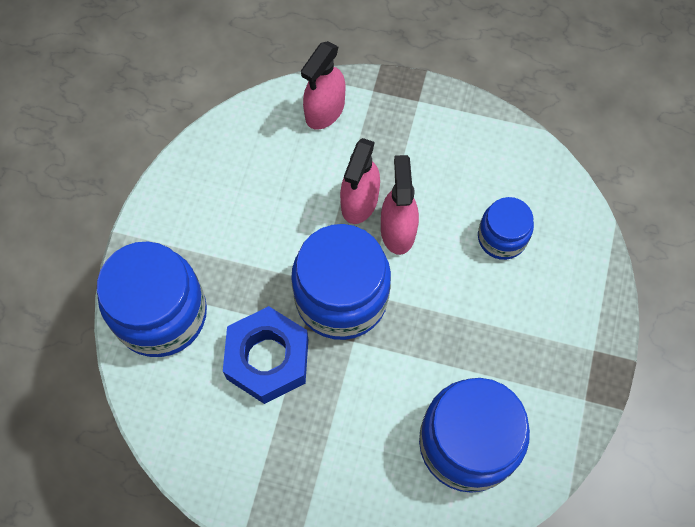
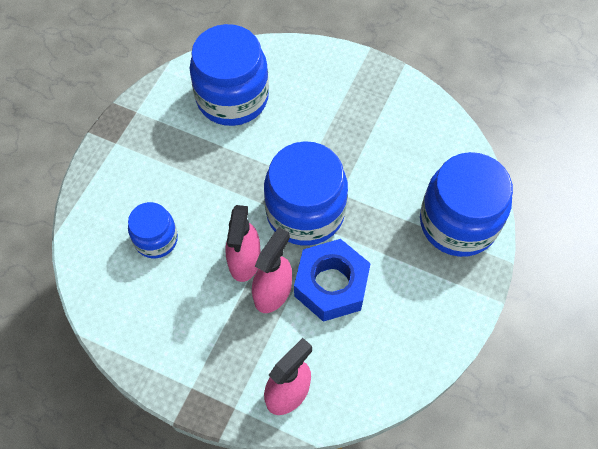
camera: 170 degrees left, 5 degrees down
(267, 359) = (372, 175): blue nut -> blue nut (331, 285)

